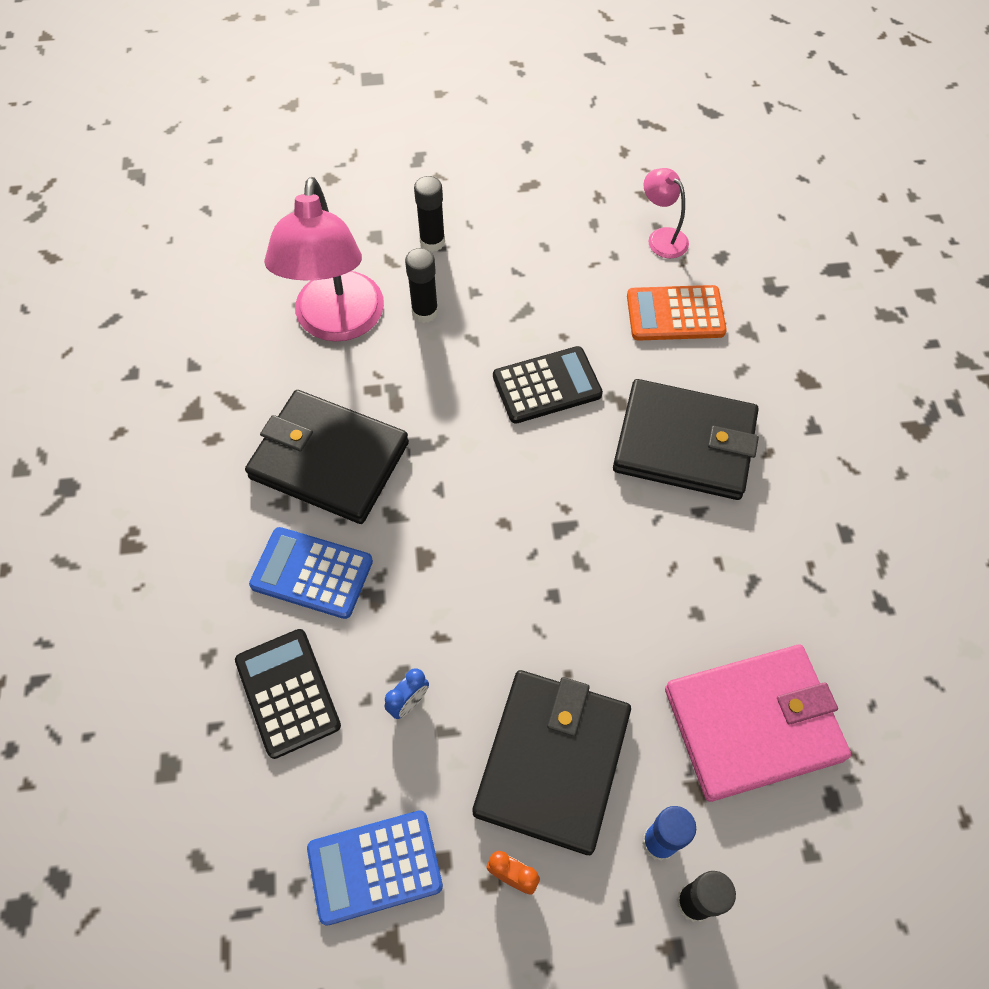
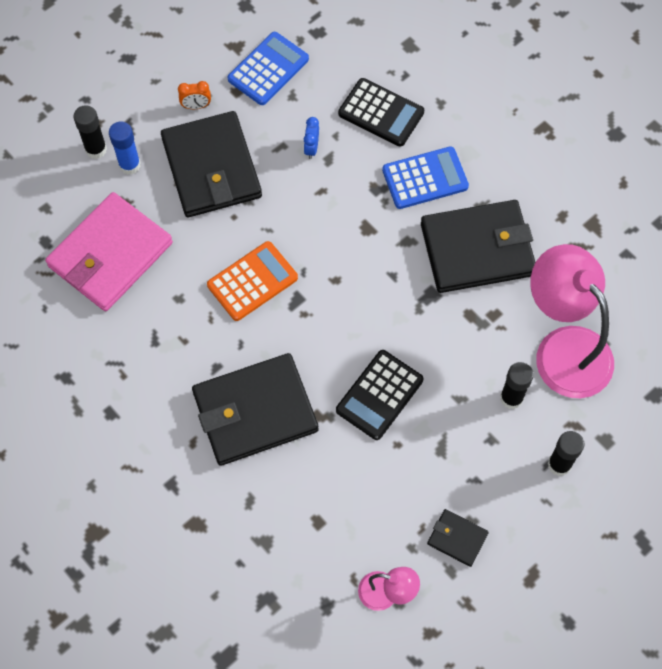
camera: 145 degrees right, 5 degrees up
(569, 240) = (457, 538): none -> black wallet
(675, 314) = (328, 521): orange calculator -> orange calculator (252, 282)

